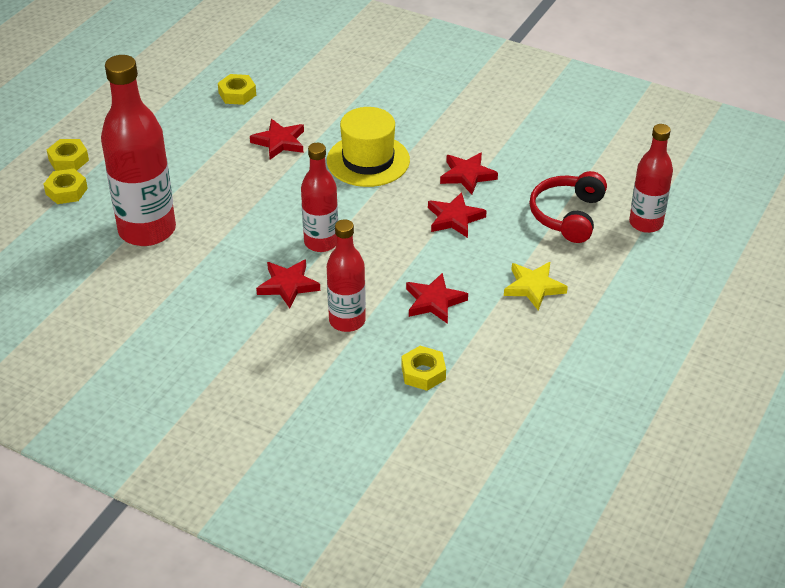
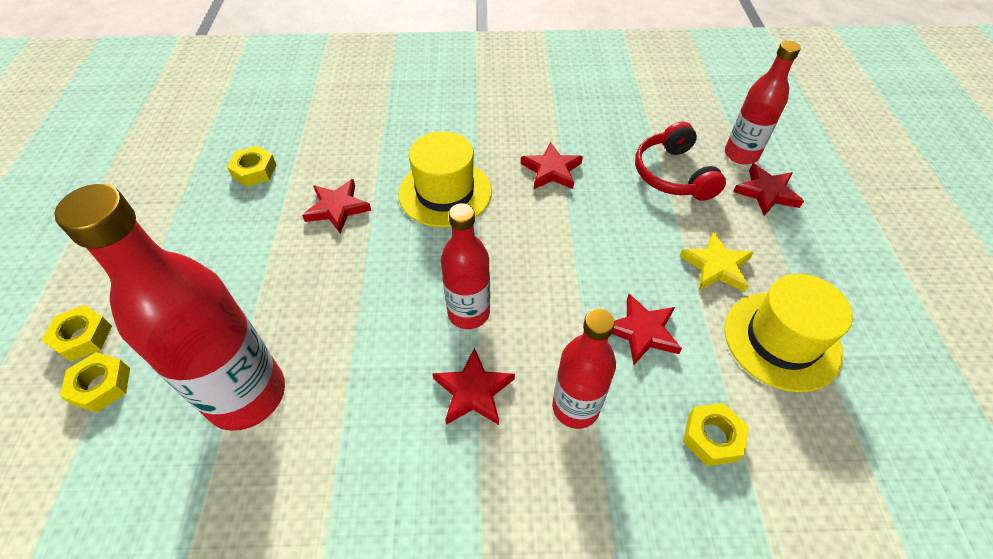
camera: 30 degrees left, 10 degrees up
(454, 218) = (579, 222): red star -> red star (766, 192)
(533, 347) = (782, 340): none -> yellow hat

